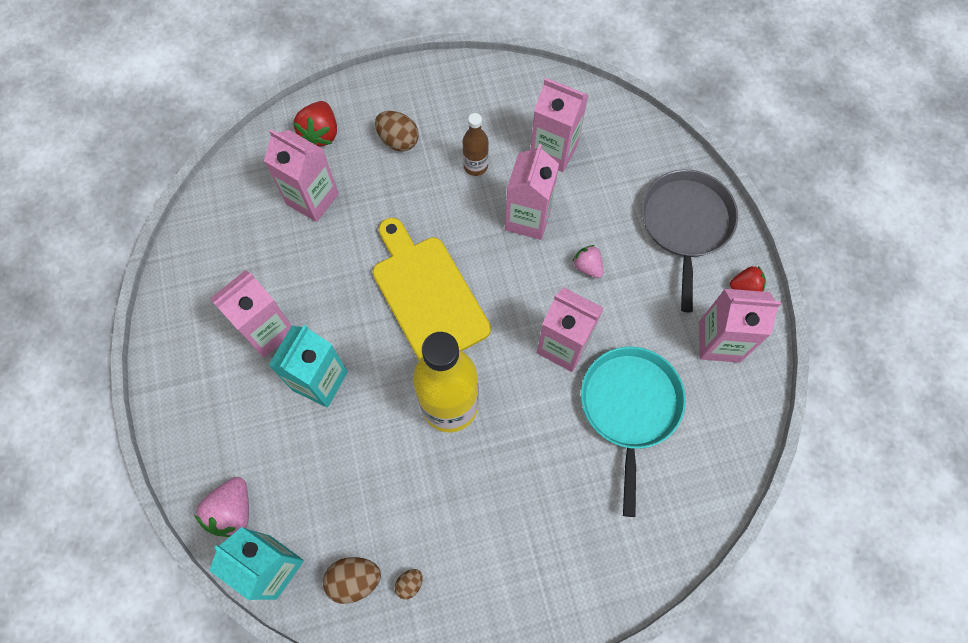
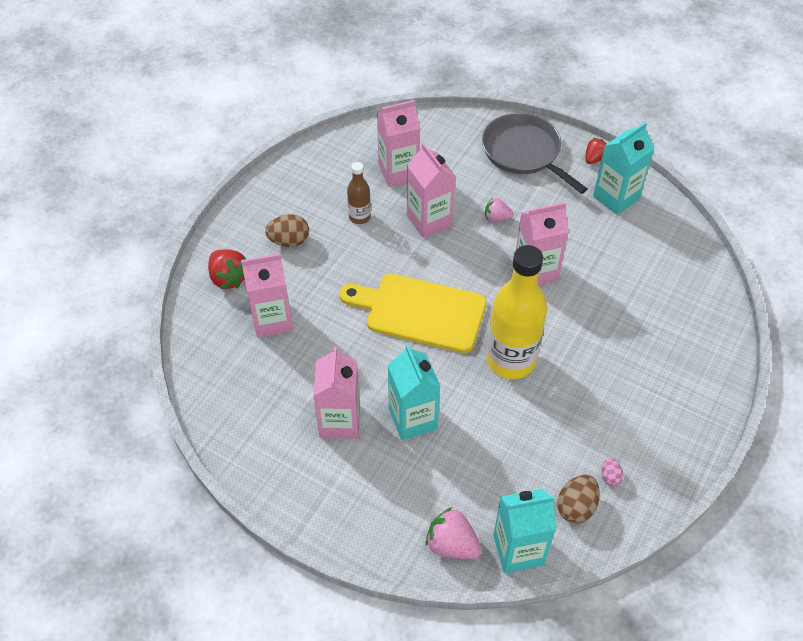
camera: 45 degrees left, 15 degrees down
(232, 511) = (452, 544): pink strawberry -> pink strawberry turned 150 degrees clockwise
(409, 584) = (610, 477): brown egg -> pink egg
(630, 407) = (611, 271): turquoise pan -> none
(719, 341) = (616, 197): pink carton -> turquoise carton

